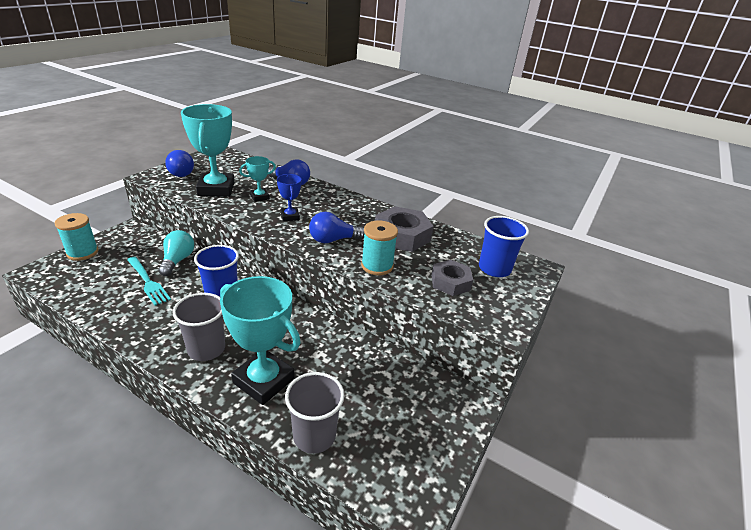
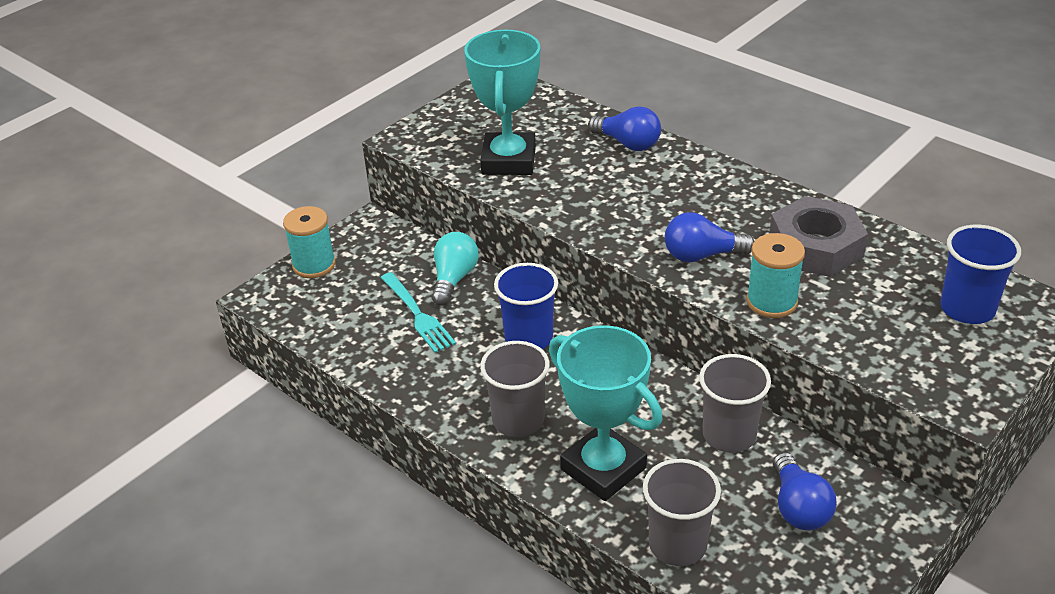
camera: 15 degrees right, 5 degrees up
(181, 172) = (449, 128): blue light bulb -> blue light bulb (798, 507)
(259, 197) = (579, 175): turquoise trophy -> none
(290, 216) = (631, 212): blue trophy -> none
(351, 353) = (729, 435): none -> grey cup
(450, 282) = (888, 331): grey nut -> none

